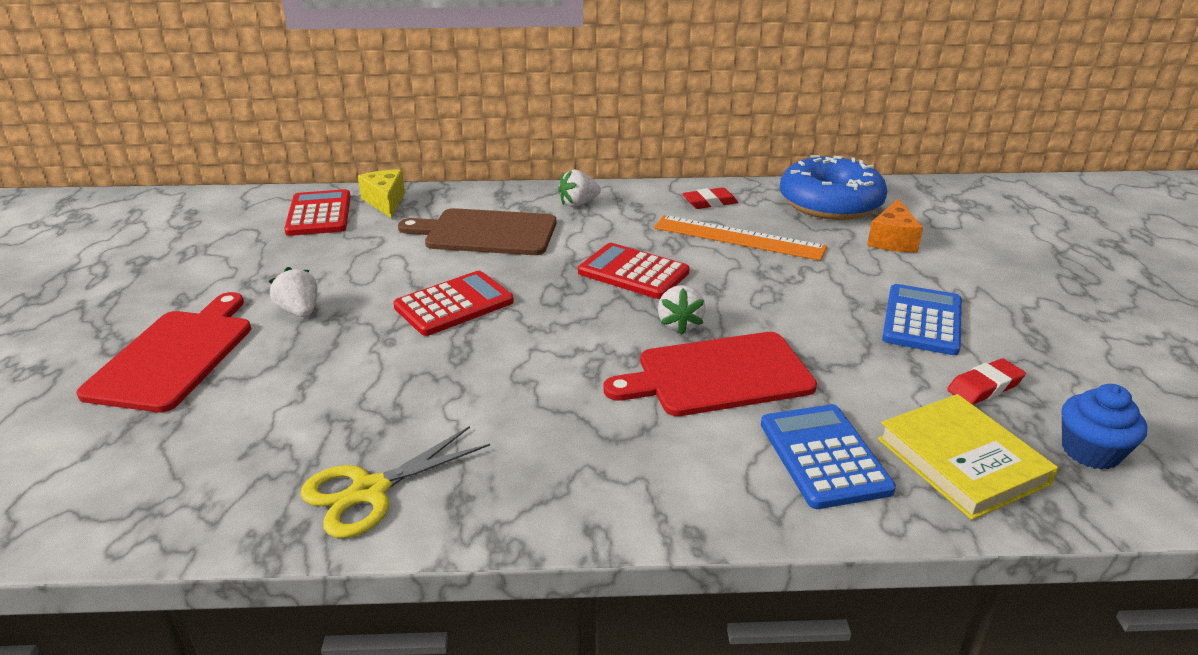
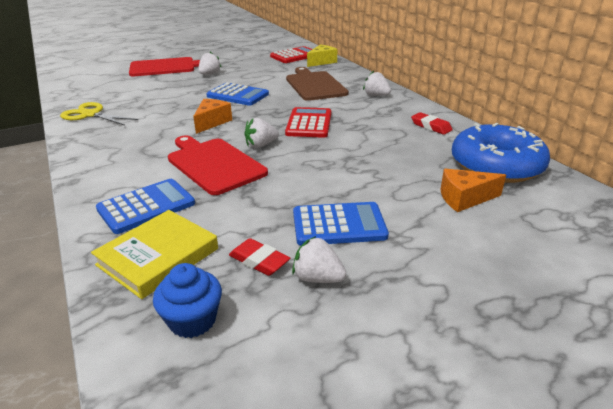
camera: 65 degrees right, 0 degrees up
(454, 304) = (238, 95): red calculator -> blue calculator
(553, 350) = (212, 122): none -> orange cheese
(738, 237) = (390, 143): orange ruler -> none
(1022, 358) = (318, 278): none -> white strawberry

